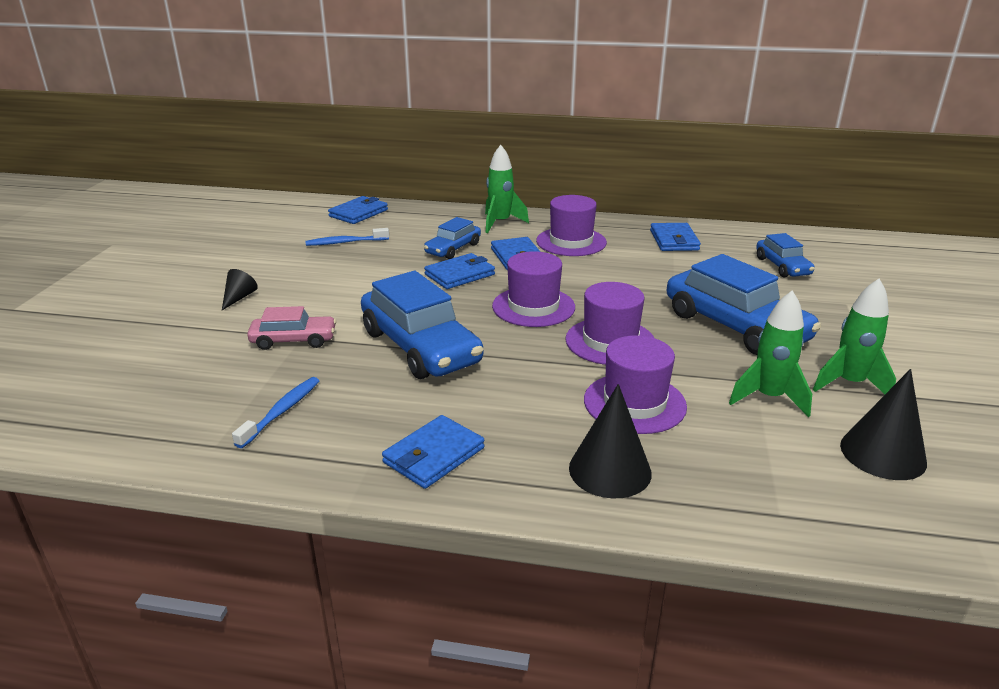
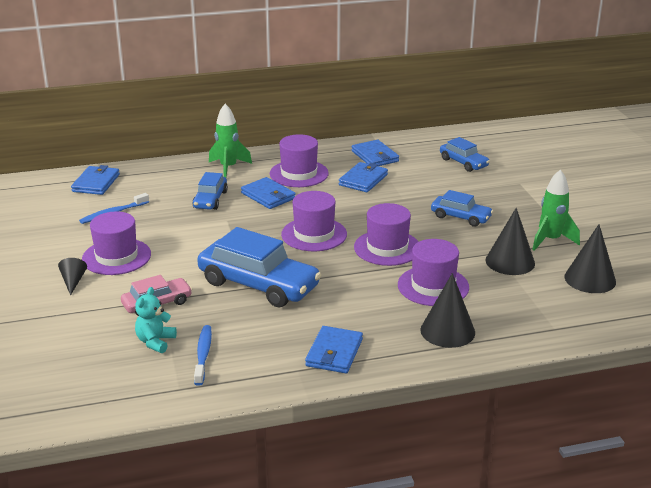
camera: 25 degrees left, 0 degrees up
(248, 382) = (155, 342): none -> turquoise teddy bear
(305, 283) = (116, 257): none -> purple hat
(460, 274) = (236, 221): blue wallet -> blue wallet (363, 180)
(735, 326) = (460, 217): blue car -> blue car, size x0.54
(768, 398) = (510, 261): green rocket -> black cone

